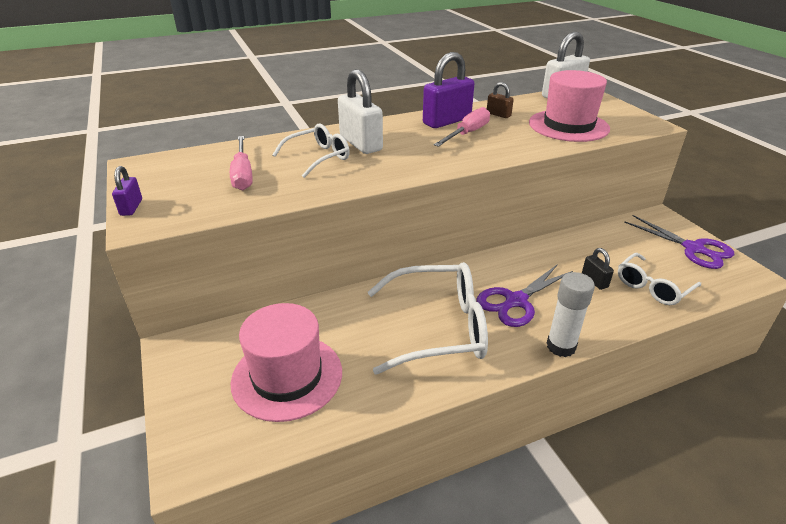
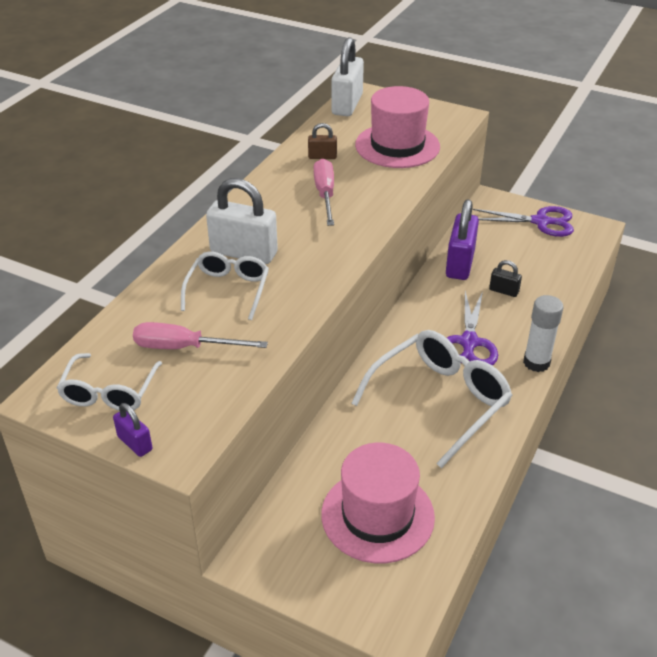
camera: 40 degrees left, 5 degrees up
(242, 174) = (184, 347): pink screwdriver -> pink screwdriver turned 150 degrees clockwise
(447, 121) = (286, 186): purple padlock -> purple padlock (460, 264)
(653, 286) = (545, 274): white glasses -> white glasses (109, 391)

